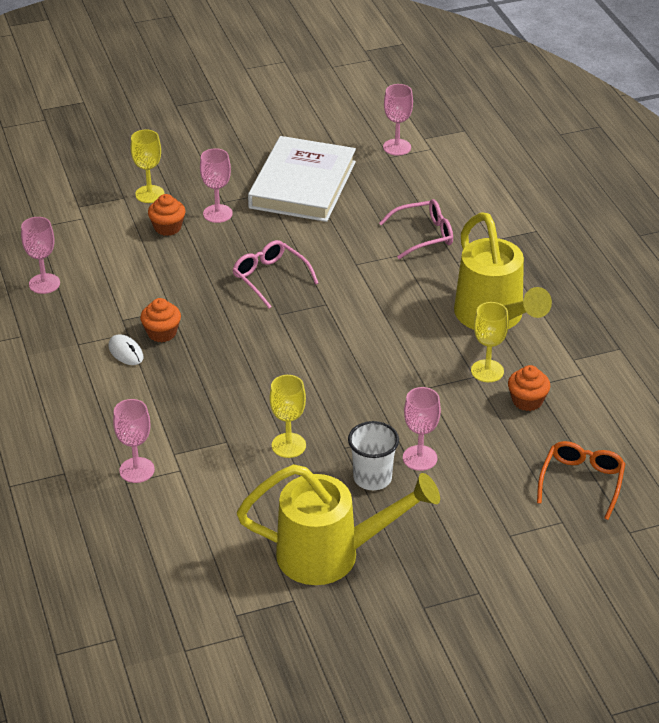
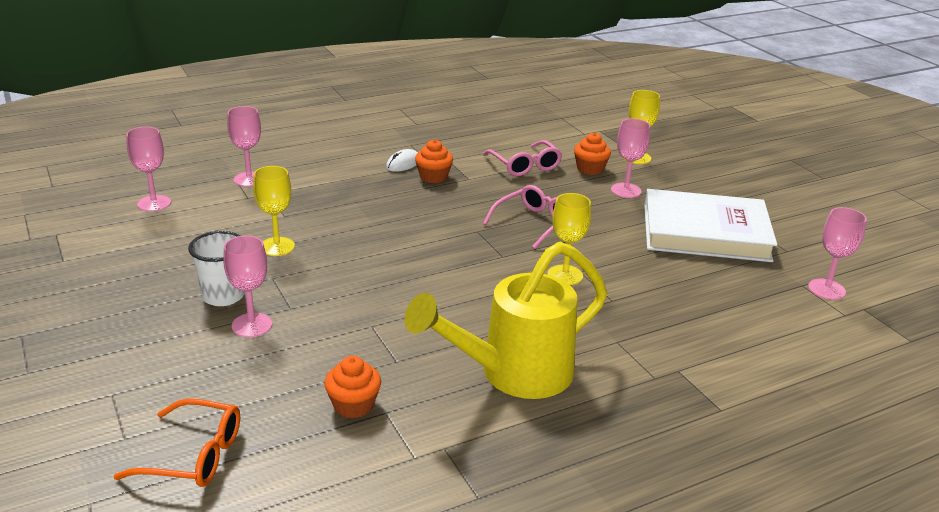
camera: 80 degrees right, 10 degrees down
(44, 283) = (486, 126): pink goblet -> pink goblet (154, 203)
(331, 554) = (116, 277): yellow watering can -> none
(424, 235) = (658, 315): pink glasses -> pink glasses (525, 166)
(487, 371) = (407, 370): yellow goblet -> yellow goblet (565, 275)

